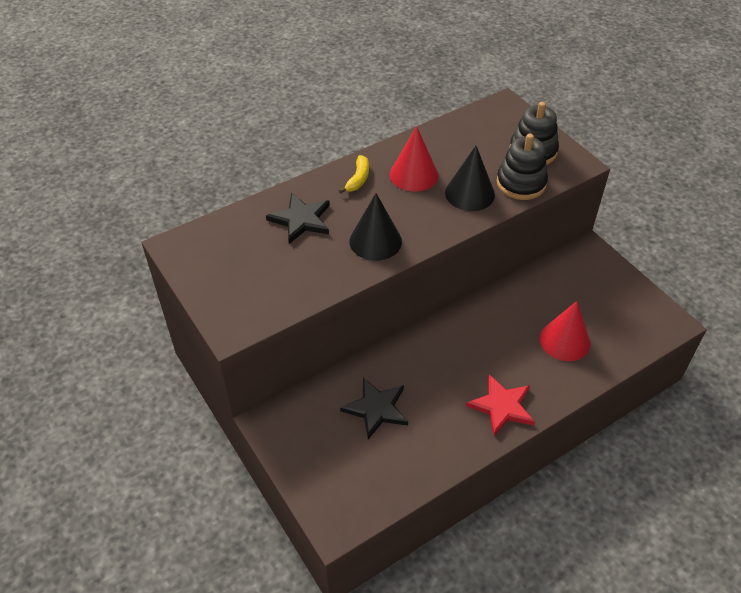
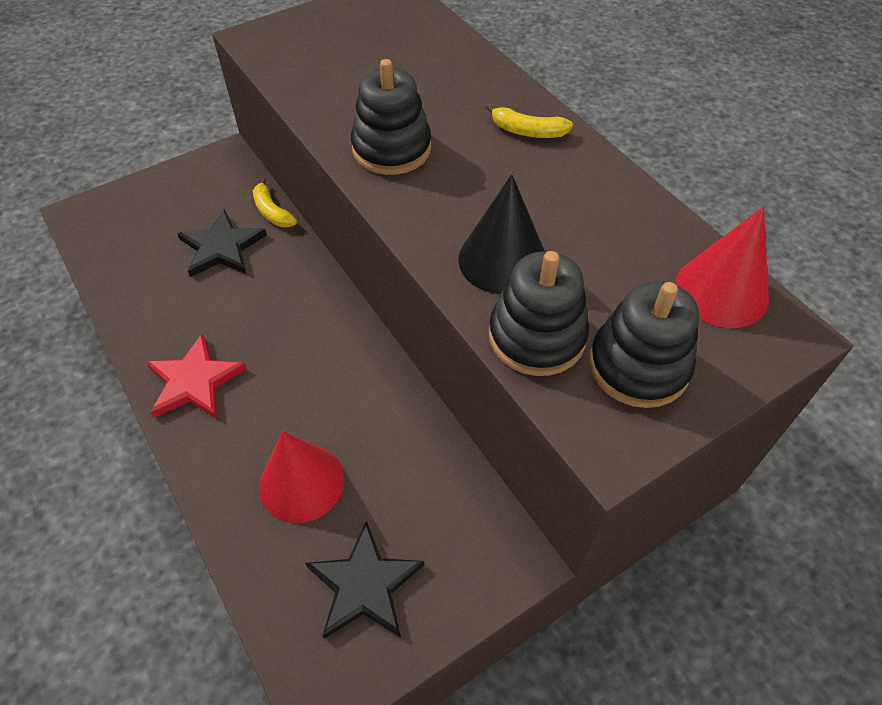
camera: 90 degrees right, 5 degrees up
(301, 220) = (437, 80): black star -> black star (364, 585)
(337, 380) = (272, 212): none -> yellow banana
(375, 241) = (391, 149): black cone -> black stacking toy
(414, 174) = (545, 192): red cone -> red cone (721, 291)

